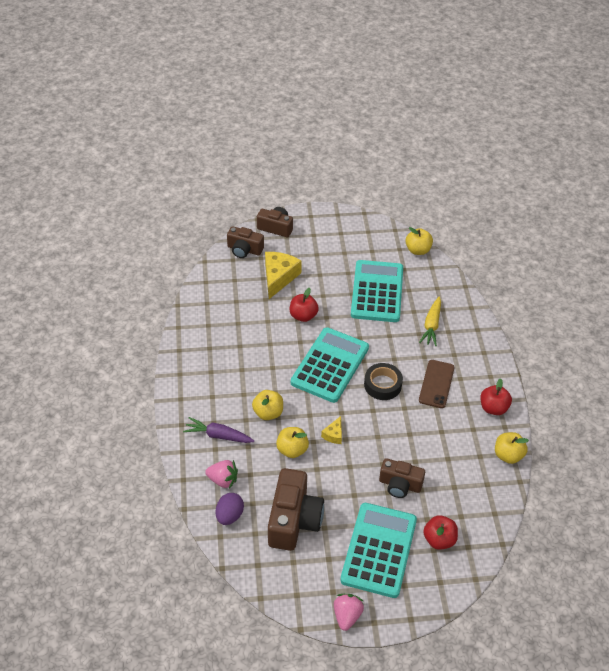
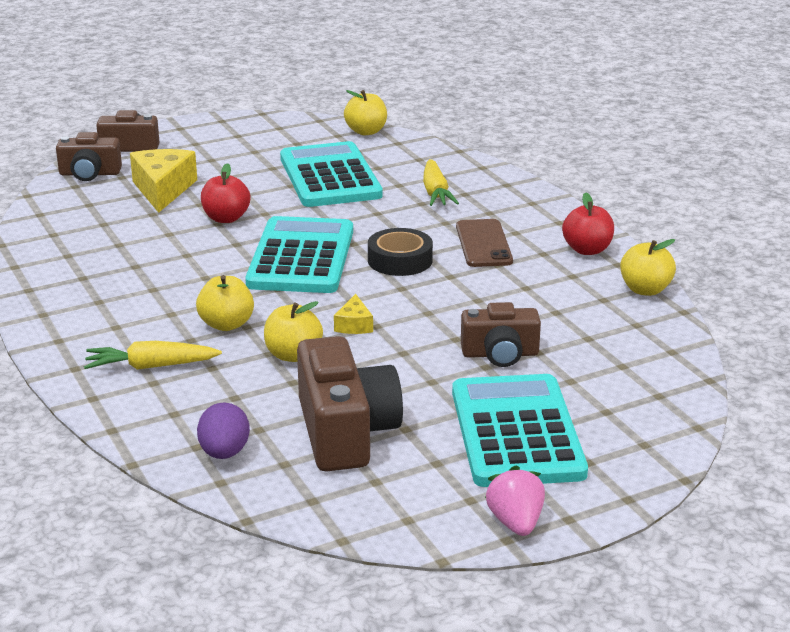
camera: 20 degrees left, 20 degrees down
(218, 435) = (150, 366): purple carrot -> yellow carrot
(223, 480) = (188, 414): pink strawberry -> none
(439, 540) = (607, 398): red apple -> none

